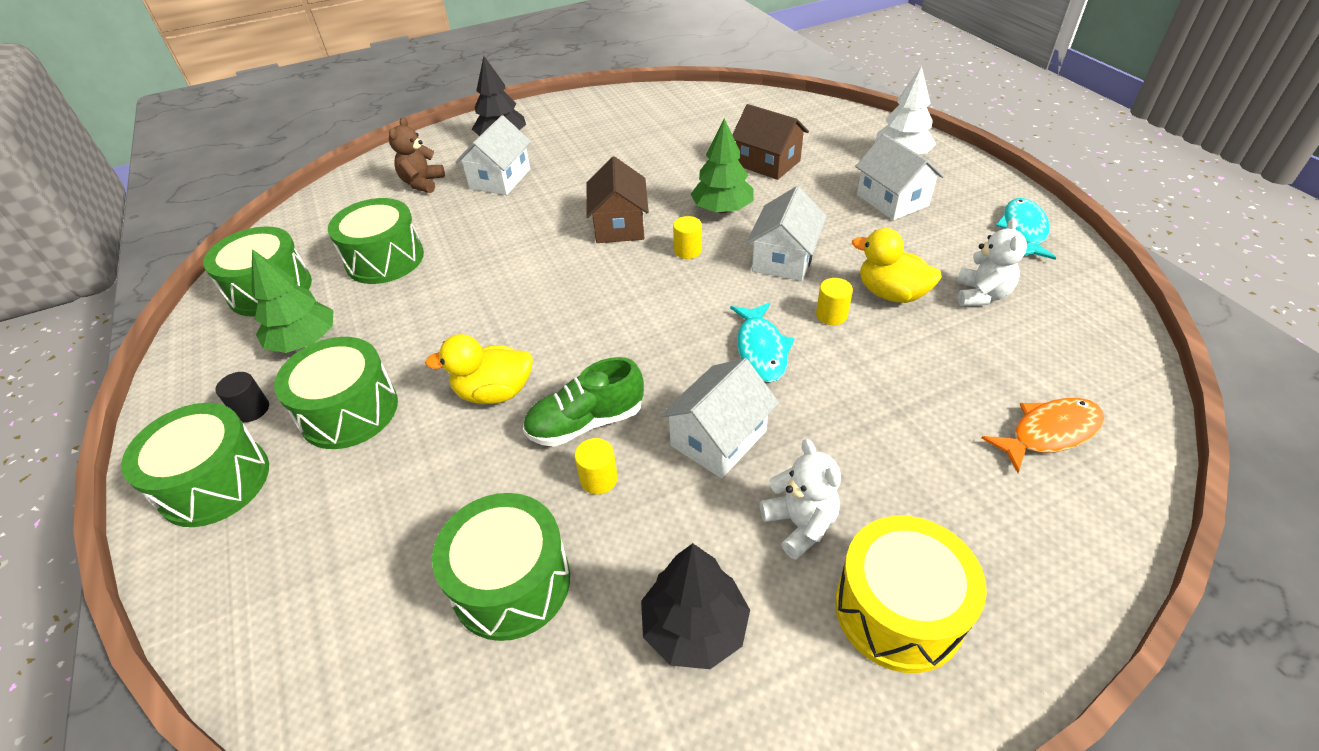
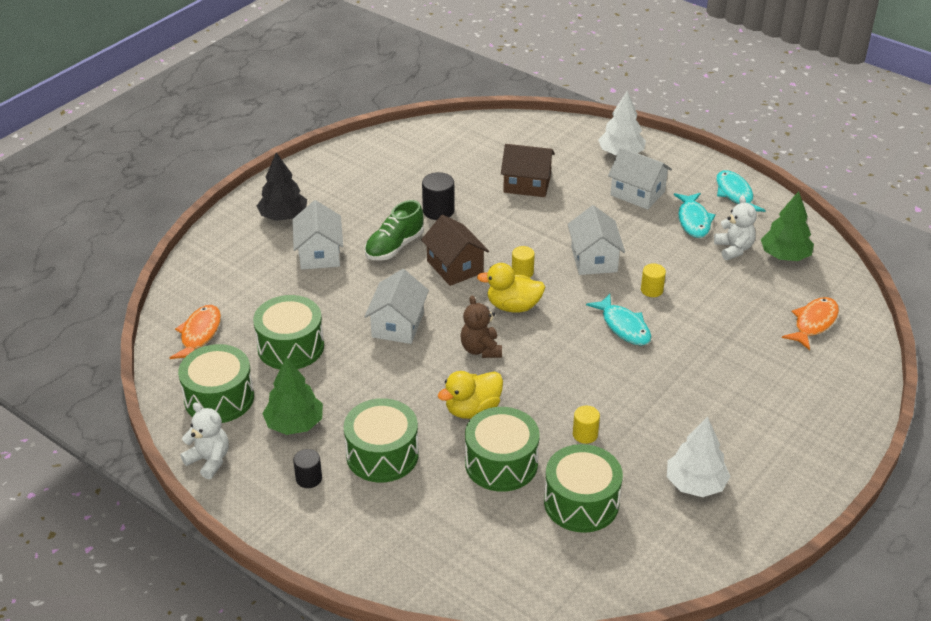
camera: 30 degrees left, 5 degrees down
(215, 482) = (335, 526): green drum -> green drum (501, 463)
(322, 223) = (199, 334): none -> orange fish
(422, 183) = (253, 276): brown teddy bear -> brown teddy bear (481, 349)
(586, 422) = (549, 406): green shoe -> green shoe (394, 247)
(651, 167) = (438, 211): none -> black cylinder
(694, 627) = (695, 484): black tree -> white tree
(718, 438) = (637, 388): white house -> white house (398, 325)
(722, 209) = (522, 233): green tree -> green tree (785, 256)
(800, 524) = (714, 416): white teddy bear -> white teddy bear (209, 460)
(891, 293) = (679, 264): yellow duck -> yellow duck (513, 306)
(898, 610) = (788, 437): yellow drum -> none
(945, 247) = (693, 221): none -> turquoise fish

